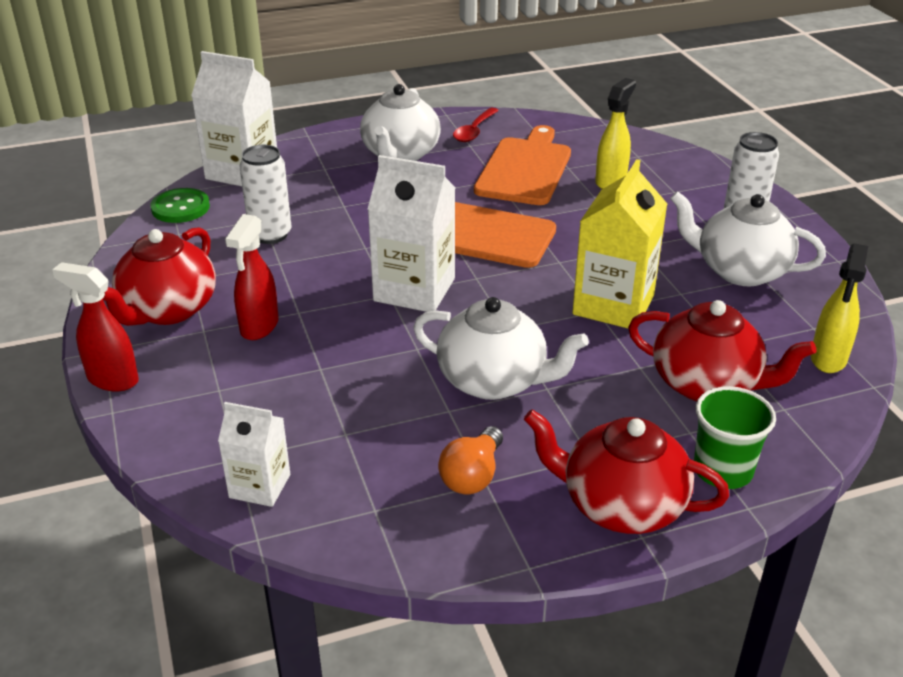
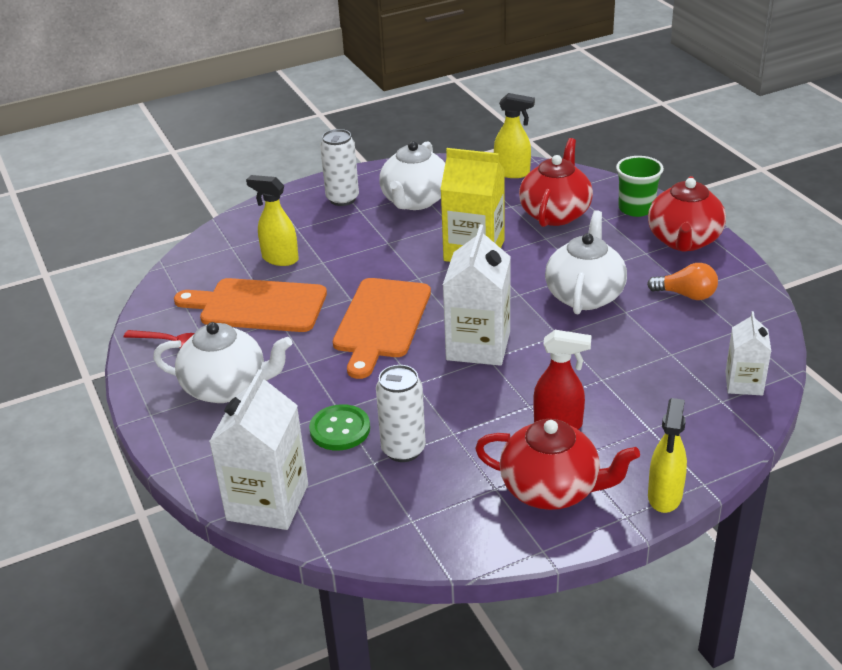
camera: 95 degrees left, 0 degrees up
(112, 379) = (664, 497): red spray bottle -> yellow spray bottle
(180, 208) = (356, 534): green button -> green button (340, 429)

